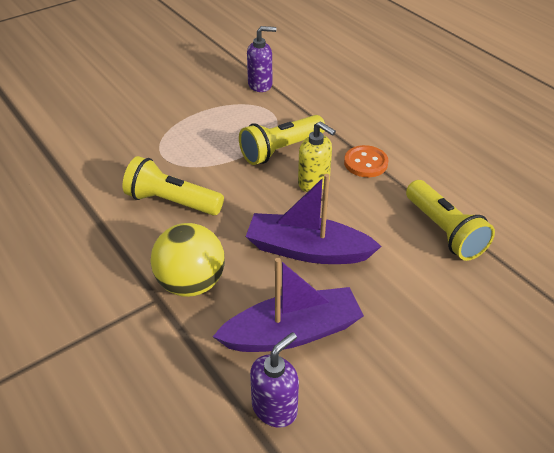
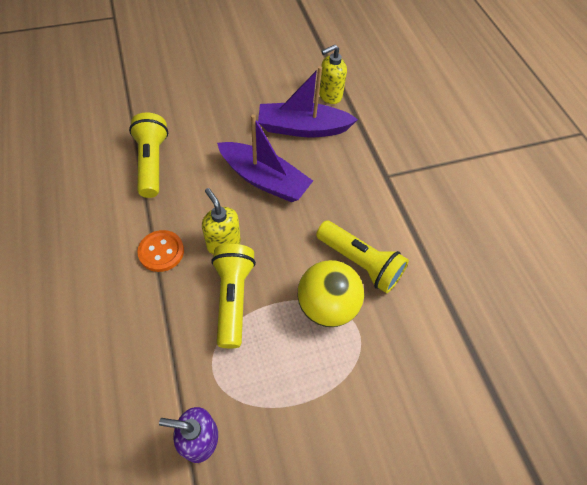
camera: 165 degrees left, 15 degrees up
(191, 283) = (359, 180): yellow ball -> yellow ball (327, 306)
(275, 408) = (329, 95): purple soap dispenser -> yellow soap dispenser
(280, 150) = (233, 298): yellow flashlight -> yellow flashlight turned 75 degrees counterclockwise

